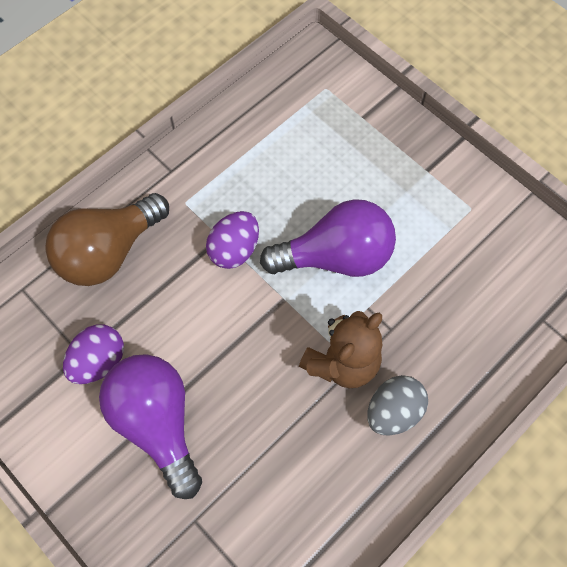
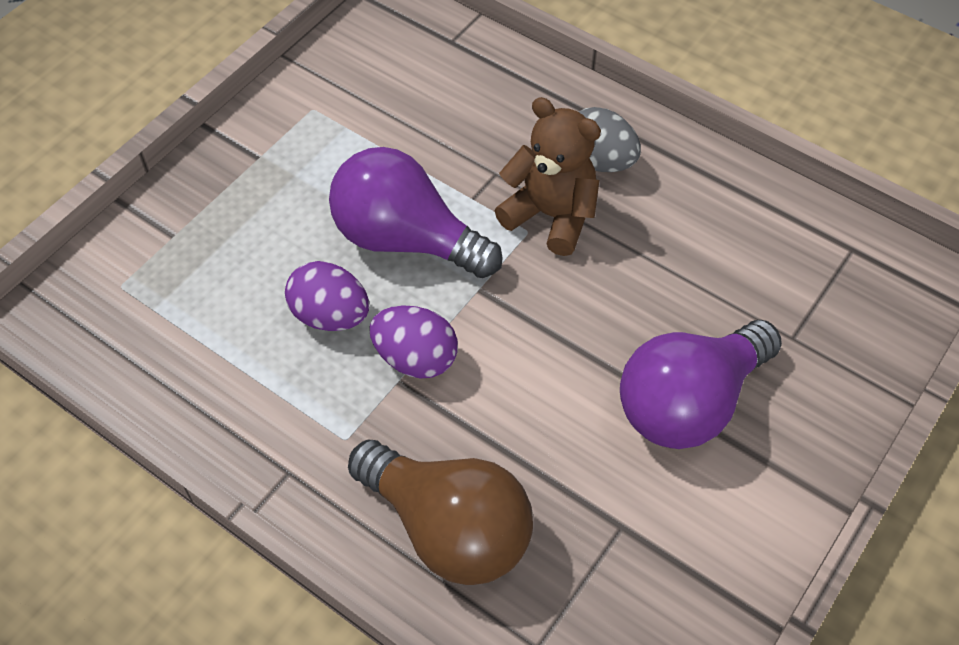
camera: 100 degrees left, 10 degrees down
(99, 361) = (625, 497): purple egg -> purple egg (330, 315)
(336, 257) = (406, 239): purple light bulb -> purple light bulb turned 45 degrees counterclockwise

